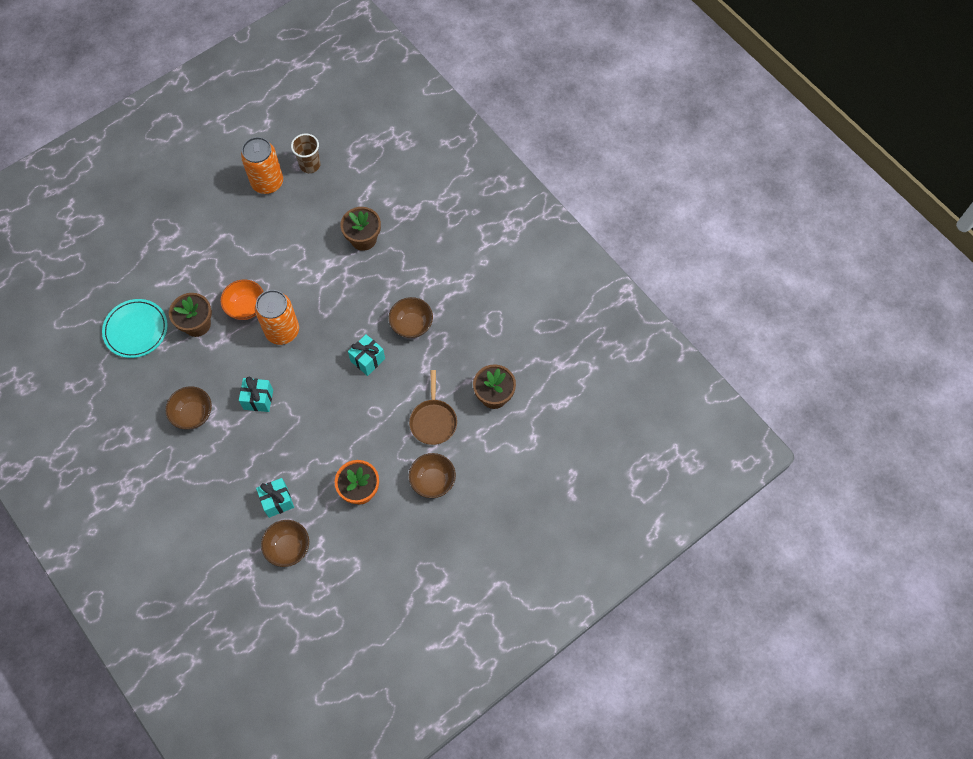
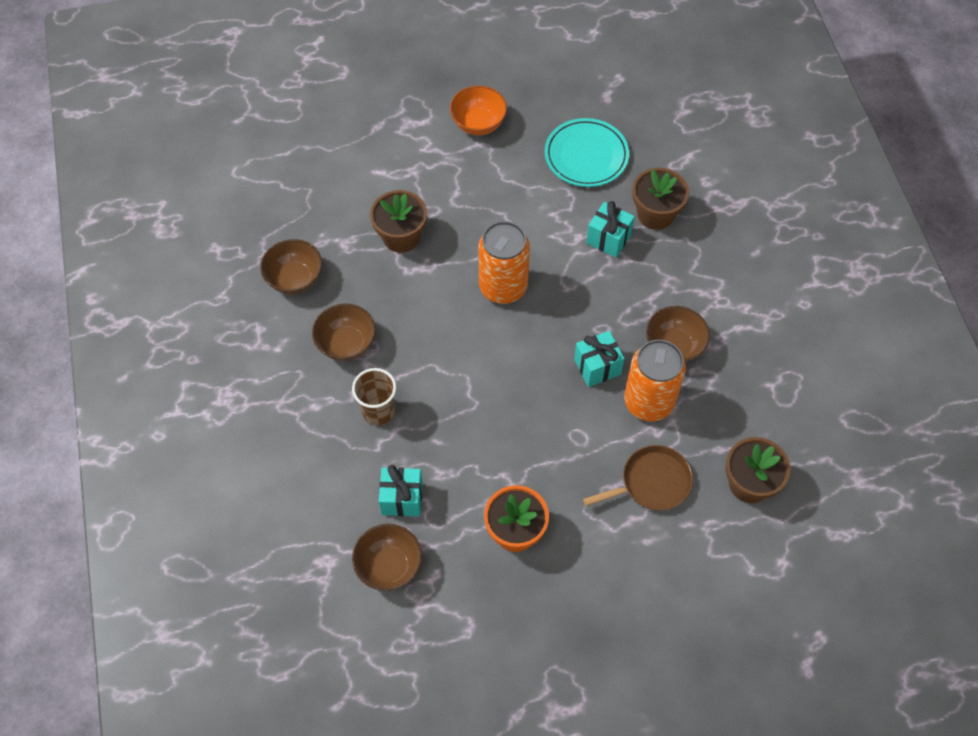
camera: 25 degrees right, 5 degrees down
(136, 330) = (325, 214): turquoise plate -> turquoise plate (586, 156)
(246, 307) = (470, 240): orange bowl -> orange bowl (478, 124)
(258, 399) = (435, 359): turquoise gift -> turquoise gift (608, 239)
(267, 182) = (563, 103): orange can -> orange can (648, 402)
(310, 165) = (625, 101): brown cup -> brown cup (378, 411)
(433, 421) = (652, 482): brown pan -> brown pan turned 135 degrees counterclockwise
(433, 481) = (618, 562): brown bowl -> brown bowl (295, 279)

